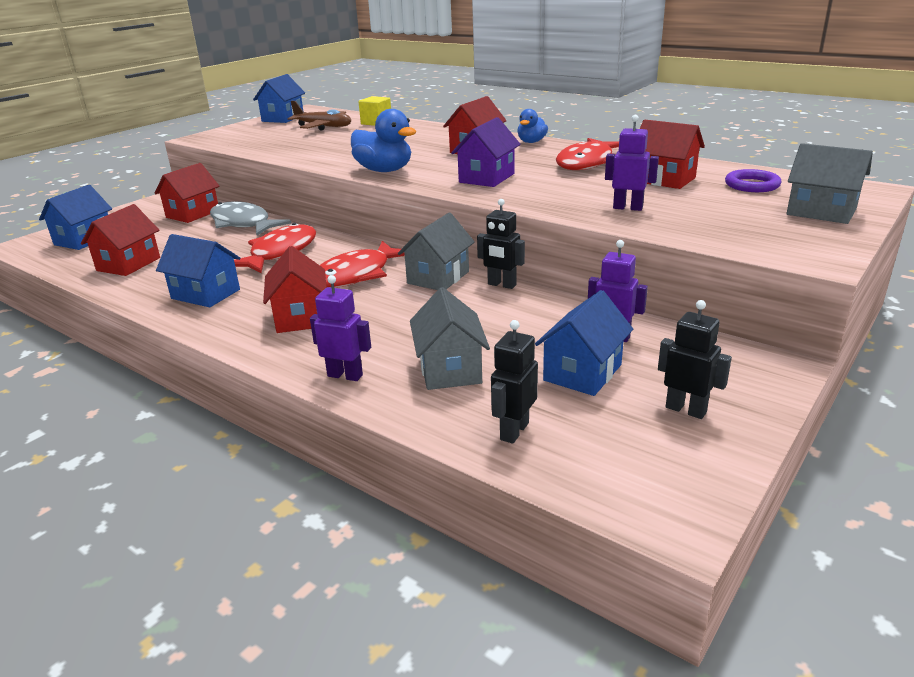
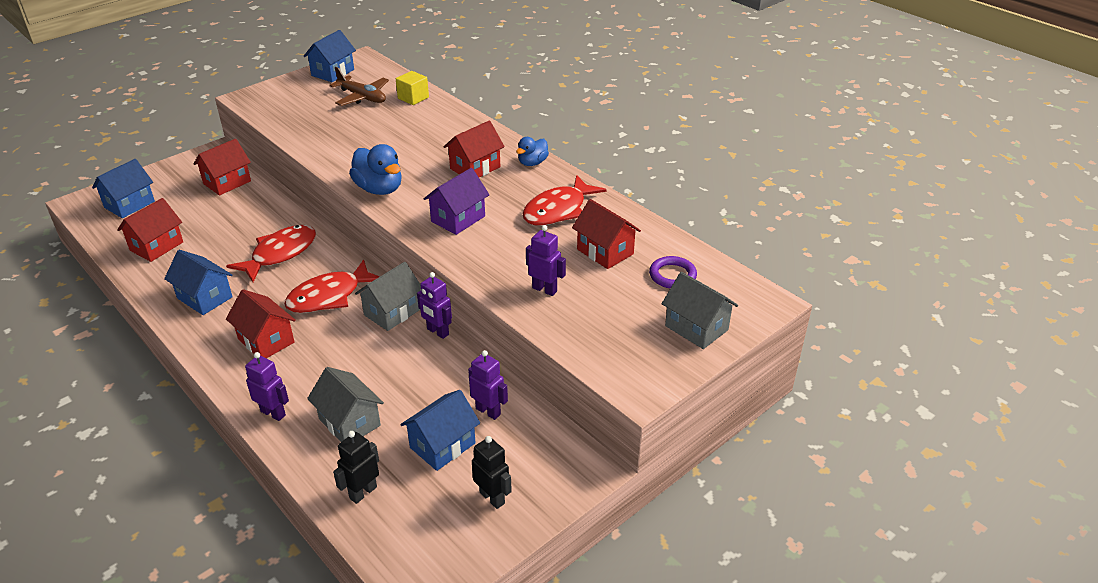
camera: 10 degrees right, 10 degrees up
(243, 224) = (264, 205): grey fish -> none
(300, 317) = (266, 341): red house -> red house turned 45 degrees counterclockwise
(450, 369) = (349, 422): grey house -> grey house turned 45 degrees counterclockwise
(501, 285) = (437, 332): black robot -> purple robot

